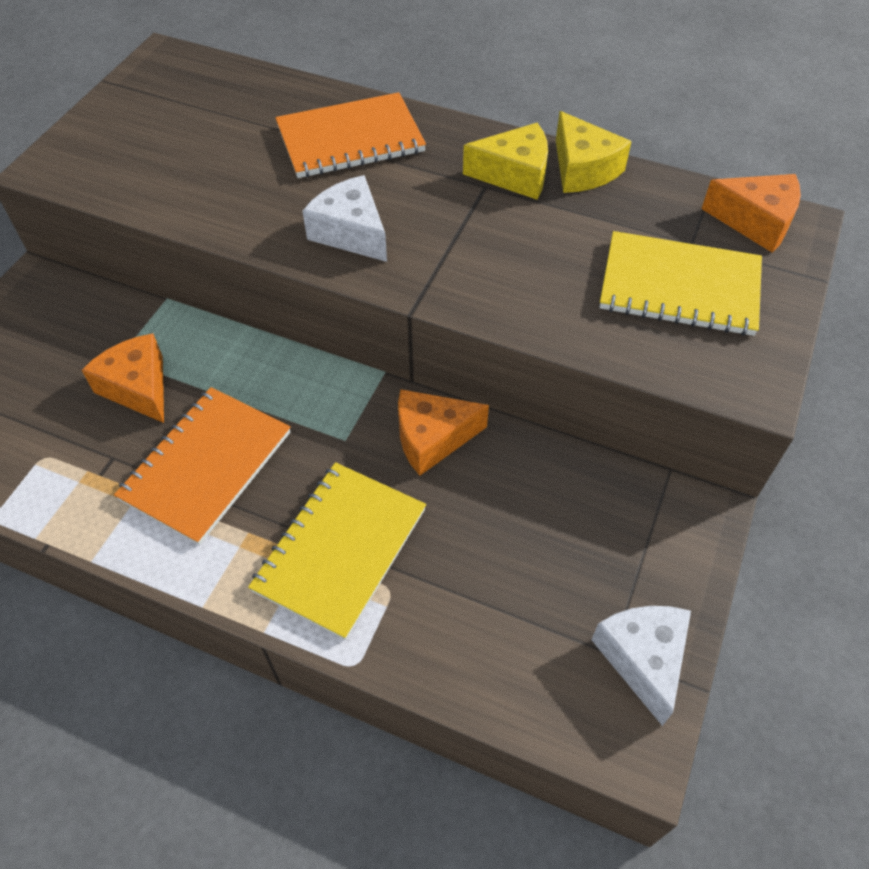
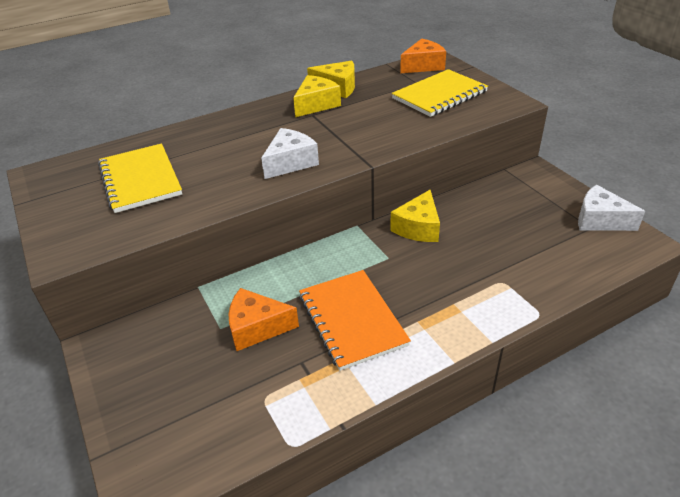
camera: 50 degrees left, 15 degrees down
(340, 549) = (461, 289): yellow notebook -> yellow notebook (140, 179)
(350, 139) = (219, 138): orange notebook -> none
(351, 232) = (290, 162): white cheese -> white cheese turned 135 degrees clockwise
(432, 438) = (418, 227): orange cheese -> yellow cheese

